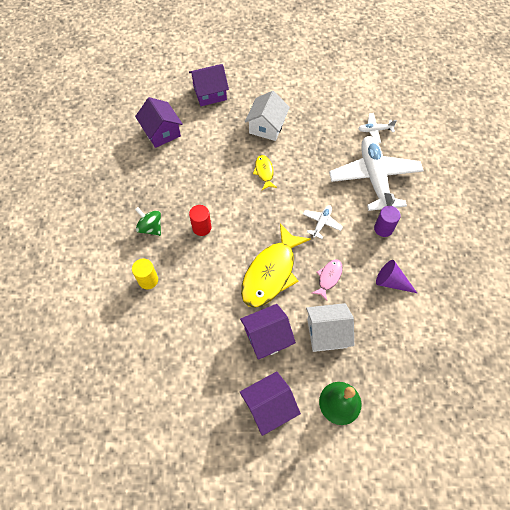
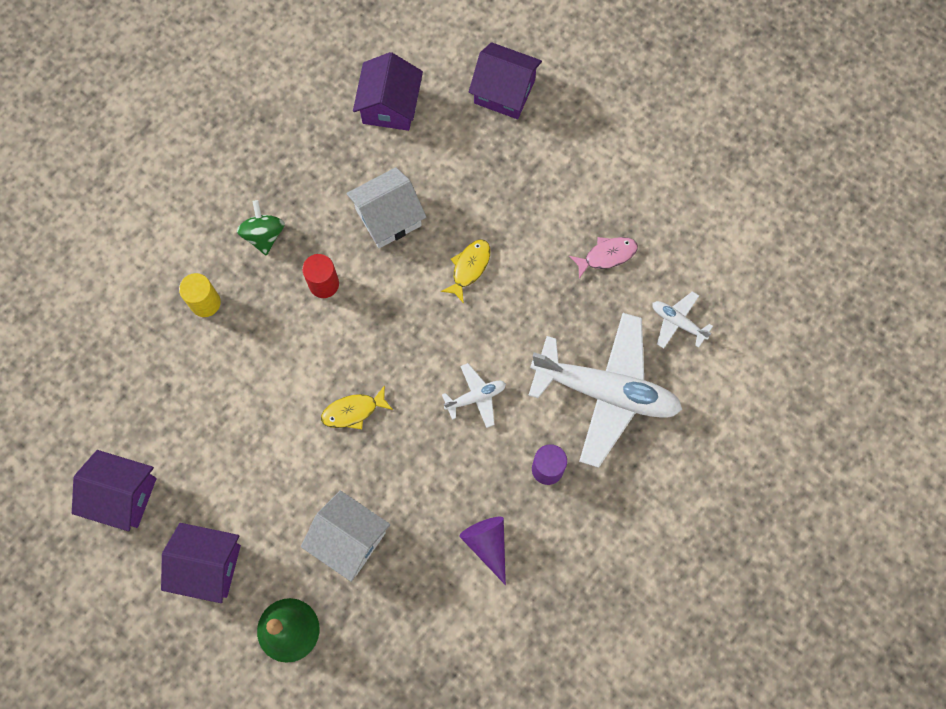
camera: 40 degrees right, 10 degrees up
(267, 126) = (534, 202): white house -> white house (388, 217)
(267, 337) = (277, 485): purple house -> purple house (123, 495)
(271, 273) = (353, 411): yellow fish -> yellow fish, size x0.47
(328, 277) = (416, 475): pink fish -> pink fish (607, 255)
(374, 178) = (605, 391): white plane -> white plane turned 75 degrees clockwise

